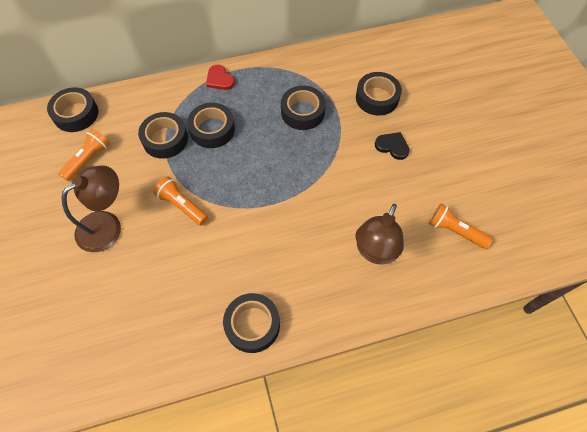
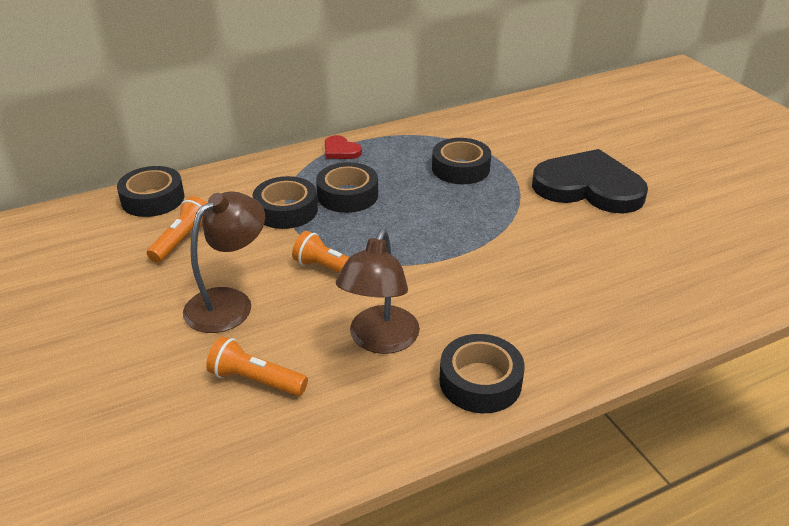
camera: 10 degrees left, 25 degrees down
(375, 252) = (616, 286): brown lamp -> brown lamp (380, 340)
(377, 98) = (548, 148): black tape -> none
(392, 146) = (588, 187): black heart -> black heart, size x2.39
(455, 231) = (708, 254): orange flashlight -> orange flashlight (256, 380)

